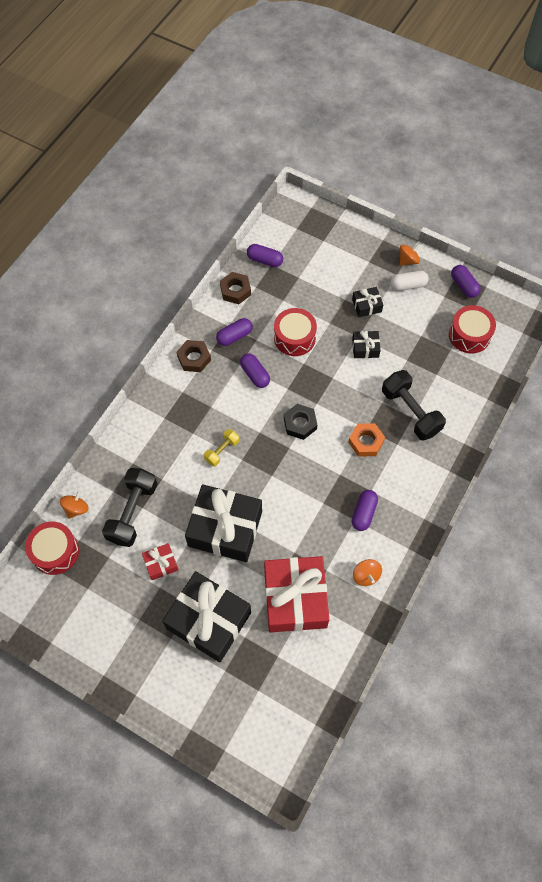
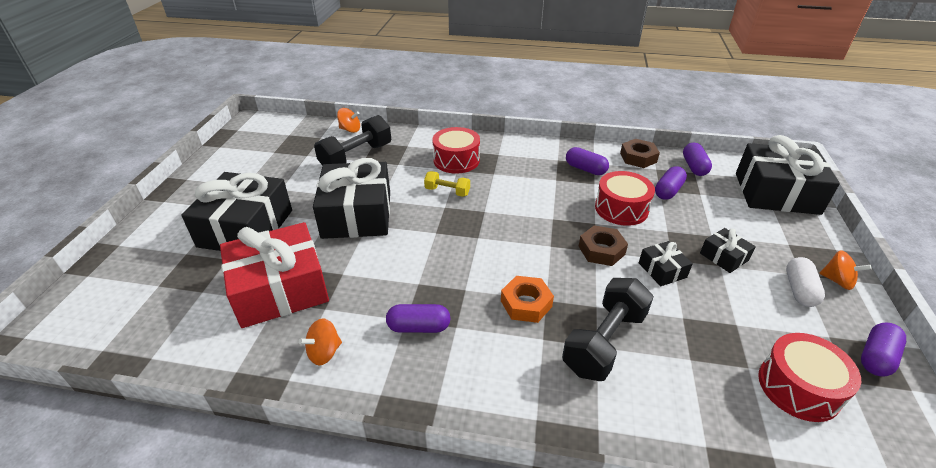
camera: 70 degrees right, 25 degrees down
(55, 551) = (306, 129): red drum -> red drum (456, 160)
(132, 512) = (356, 157): black dumbbell -> black dumbbell turned 45 degrees counterclockwise
(161, 564) = (306, 184): red gift -> none
(194, 358) = (539, 152): brown nut -> brown nut (601, 250)
(255, 374) = (552, 192): purple capsule -> purple capsule (668, 191)
(300, 424) = (514, 238): black nut -> none
(317, 230) = (776, 193): none -> black gift
(408, 285) = (799, 290): white capsule -> white capsule turned 45 degrees clockwise

